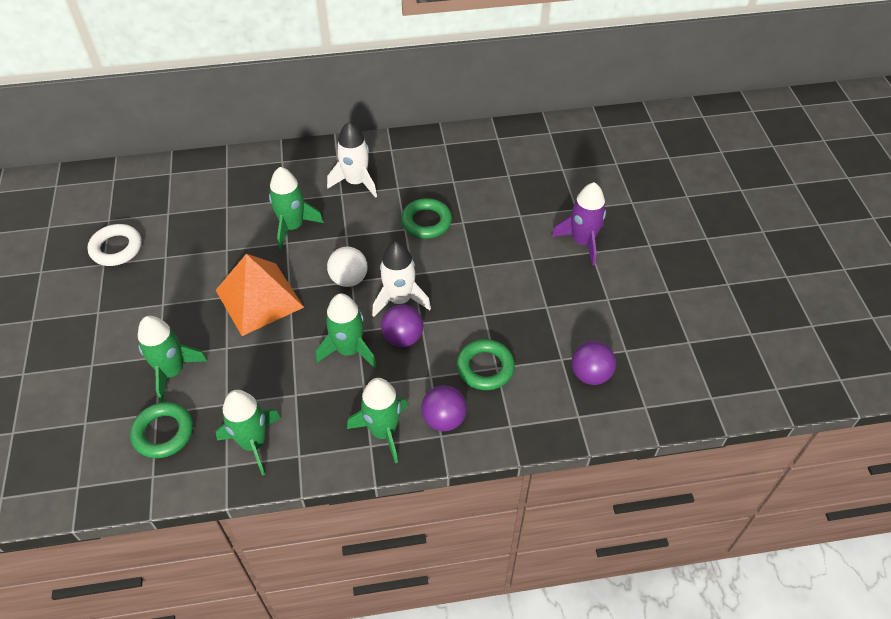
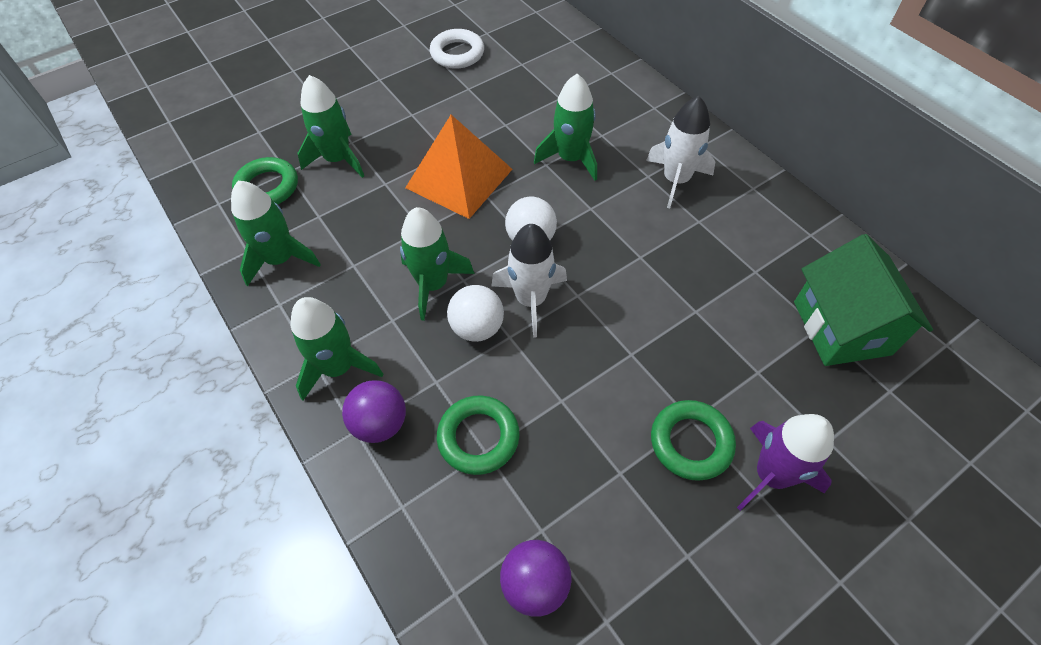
camera: 65 degrees right, 5 degrees up
(403, 338) = (477, 328): purple ball -> white ball
(426, 222) = (667, 273): green ring -> green ring (691, 442)
(514, 166) = (841, 328): none -> green house

